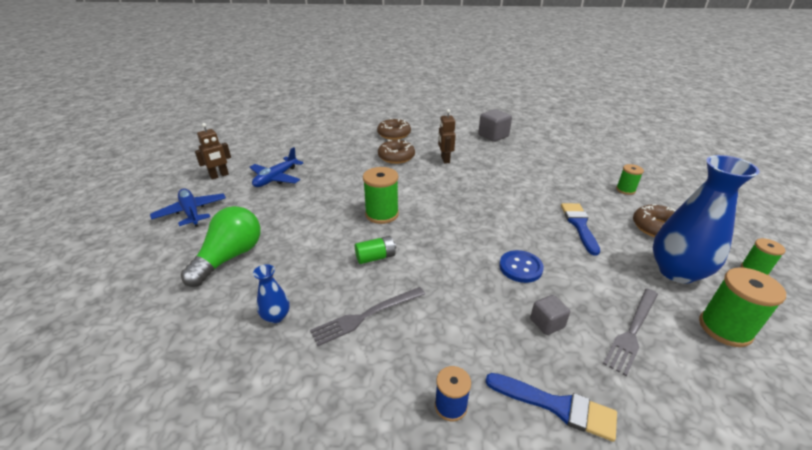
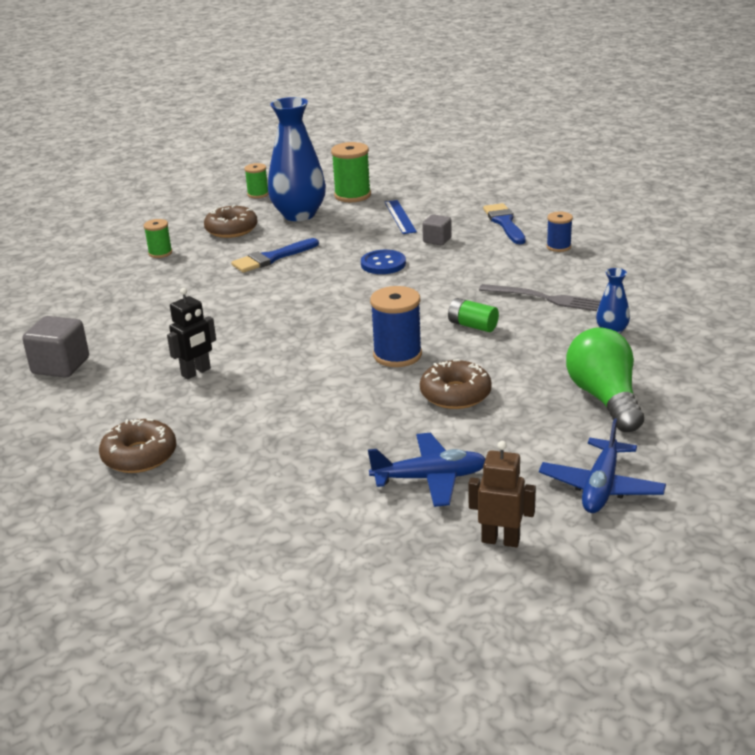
camera: 125 degrees left, 5 degrees down
(230, 257) = (605, 399): green light bulb -> green light bulb turned 90 degrees clockwise
(382, 214) = (397, 355): green spool -> blue spool
(396, 157) = (232, 413): brown donut -> brown donut (455, 394)
(445, 159) = (196, 372): brown robot -> black robot
(632, 331) = (400, 217): grey fork -> blue ruler

